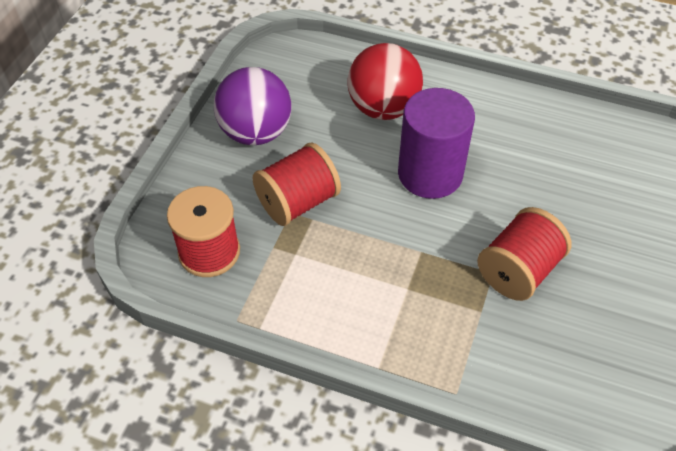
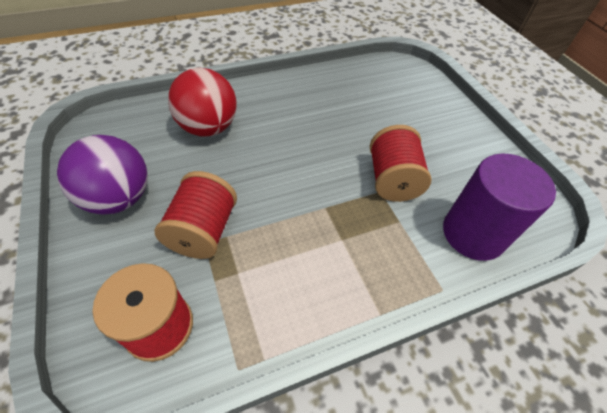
camera: 45 degrees left, 0 degrees up
(430, 174) = (281, 152): purple cylinder -> purple cylinder (473, 234)

